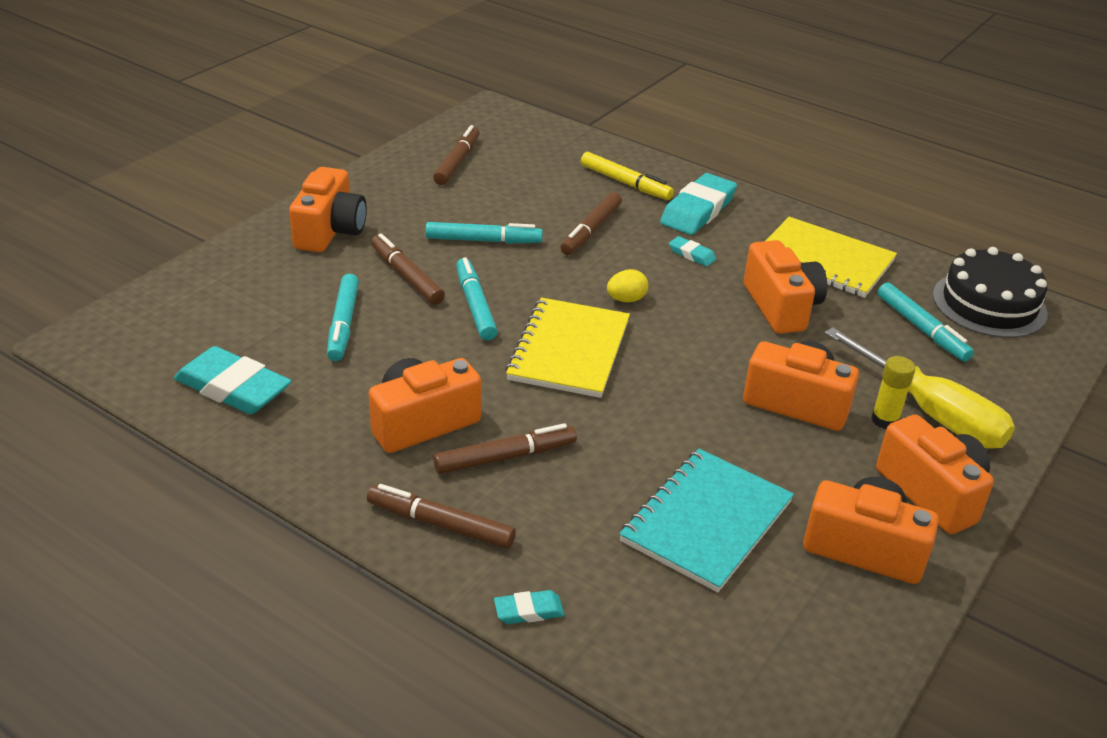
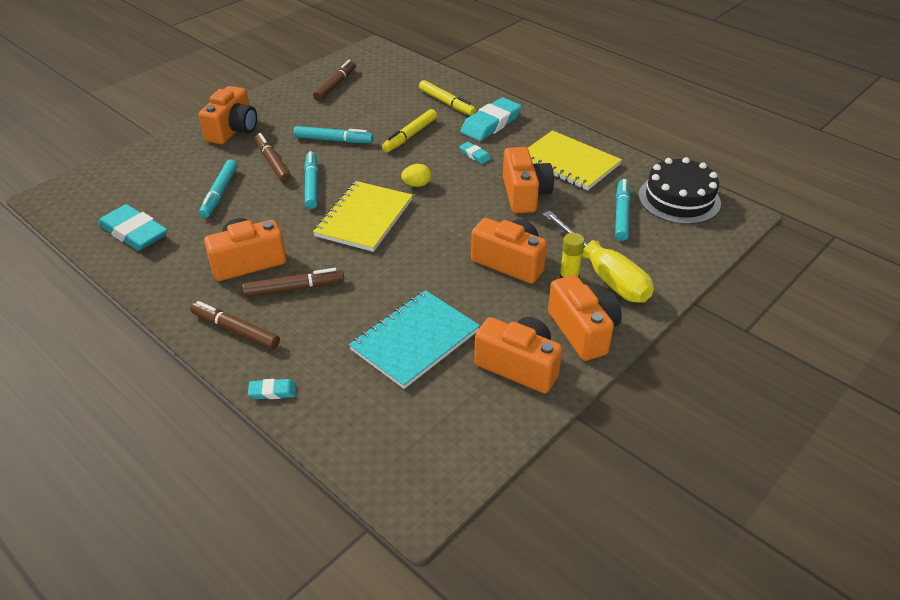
camera: 10 degrees right, 5 degrees up
(591, 230) = (410, 135): brown marker -> yellow marker
(921, 329) = (621, 214): turquoise marker -> turquoise marker turned 150 degrees counterclockwise

